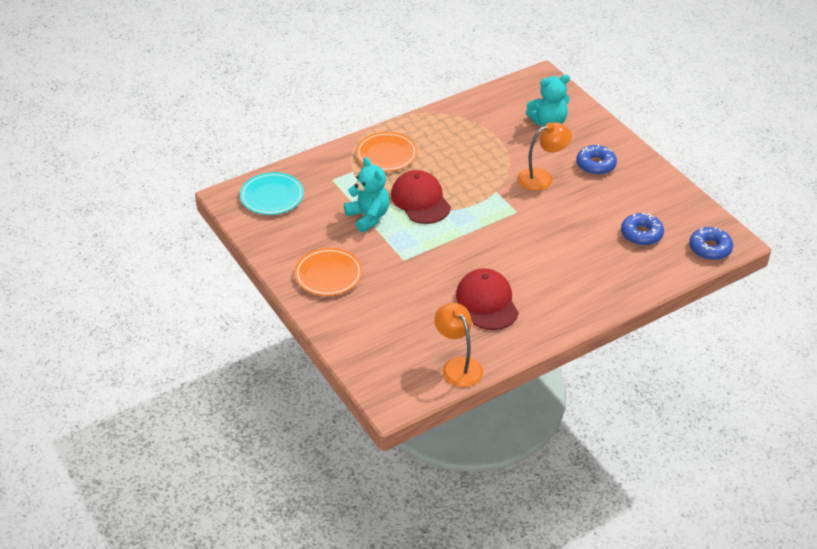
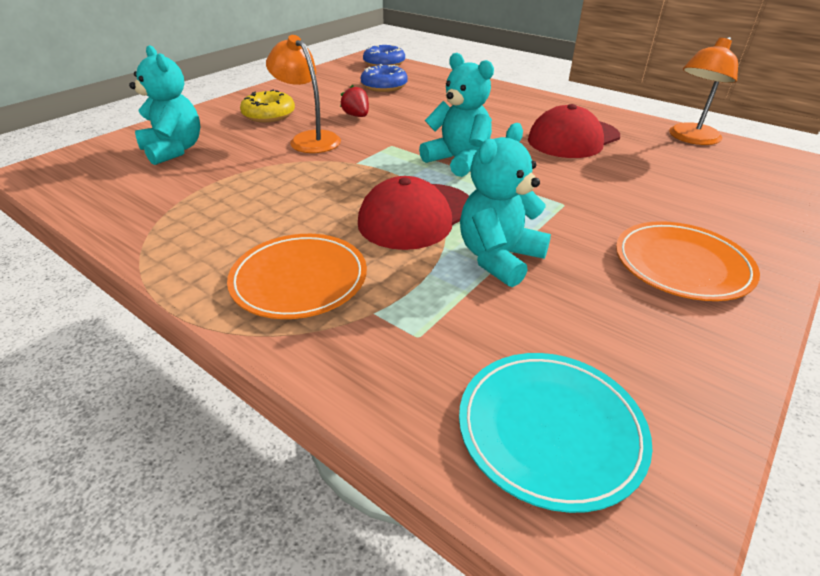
camera: 110 degrees left, 5 degrees down
(478, 235) = (458, 161): none -> turquoise teddy bear
(576, 206) = (357, 116): none -> red strawberry
(595, 165) = (269, 115): blue donut -> yellow donut

